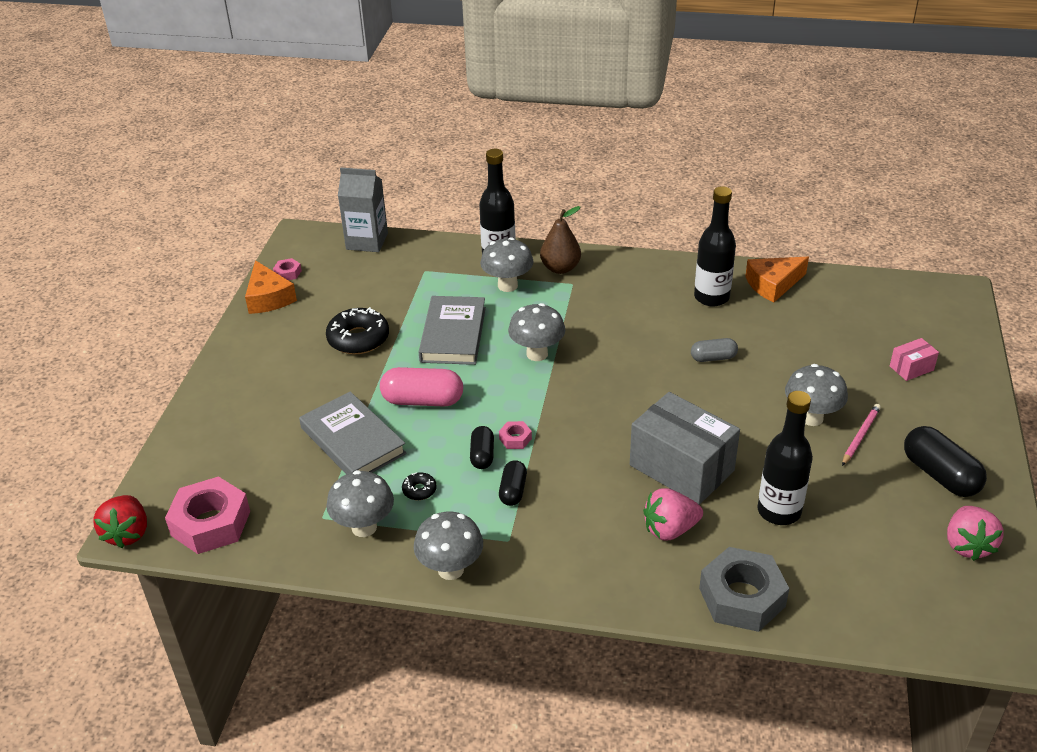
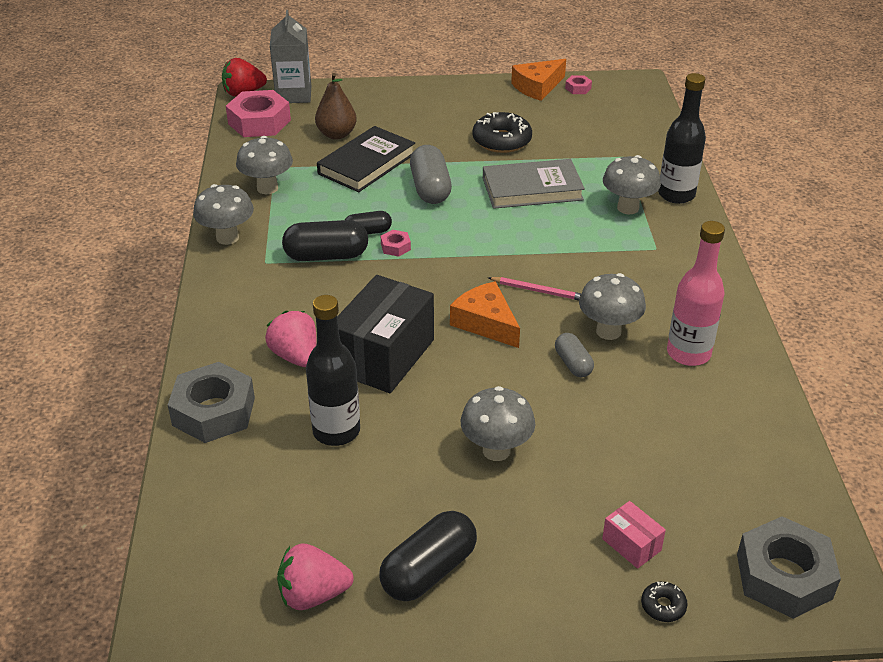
camera: 75 degrees right, 0 degrees up
(352, 441) = (366, 163): grey book -> black book
(367, 241) = (652, 117): grey carton -> grey carton (293, 94)
(419, 490) = (316, 207): black donut -> black donut (663, 606)
(422, 401) = (430, 188): pink capsule -> grey capsule
(513, 491) = (326, 255): black capsule -> black capsule, size x1.70
(537, 354) = (525, 242): grey mushroom -> grey mushroom (608, 331)
(560, 268) = (679, 237): brown pear -> brown pear (336, 134)
(681, 468) = (384, 356): grey box -> black box
(711, 297) = (688, 353): black bottle -> pink bottle
(773, 284) = (746, 404): orange cheese -> orange cheese (486, 323)
(860, 436) = (478, 495): pink pencil -> pink pencil (538, 291)
(938, 309) = (784, 576): none -> grey nut

